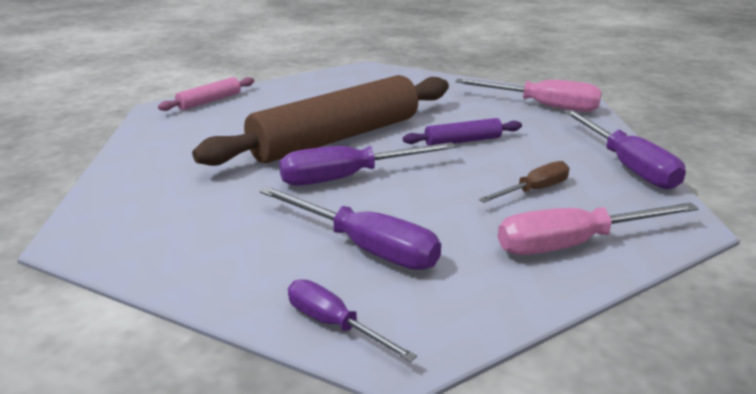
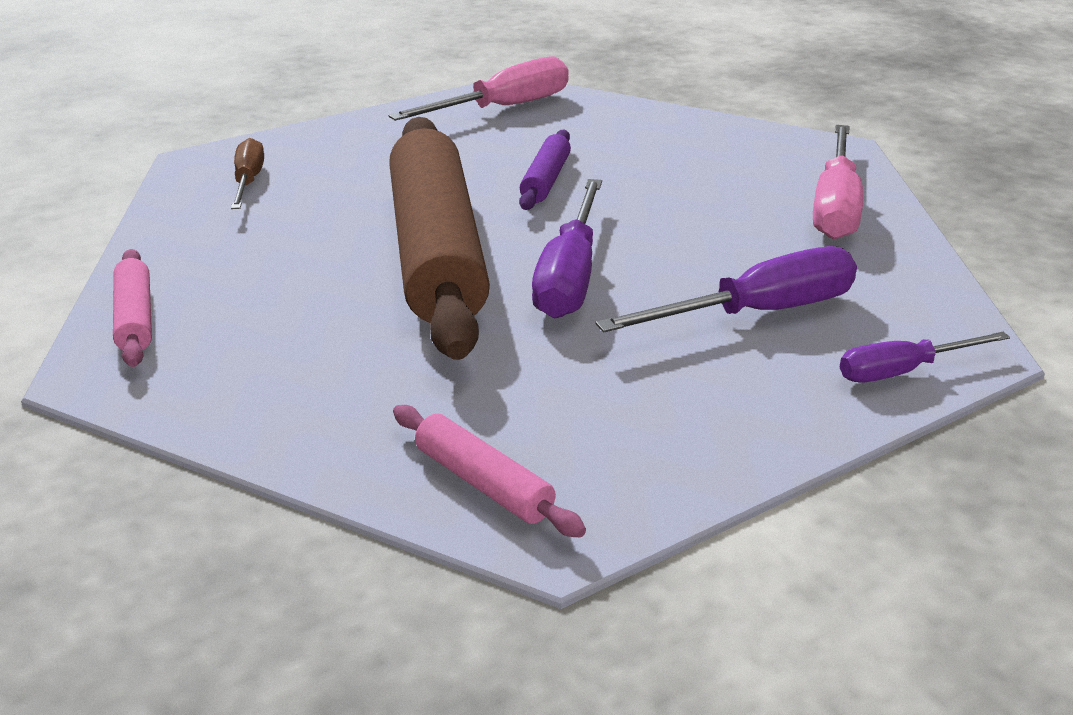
camera: 60 degrees left, 5 degrees up
(111, 210) = (483, 483): none -> pink rolling pin
(534, 190) = (711, 186): brown screwdriver -> brown screwdriver (248, 181)
(627, 166) = (702, 126): purple screwdriver -> none

